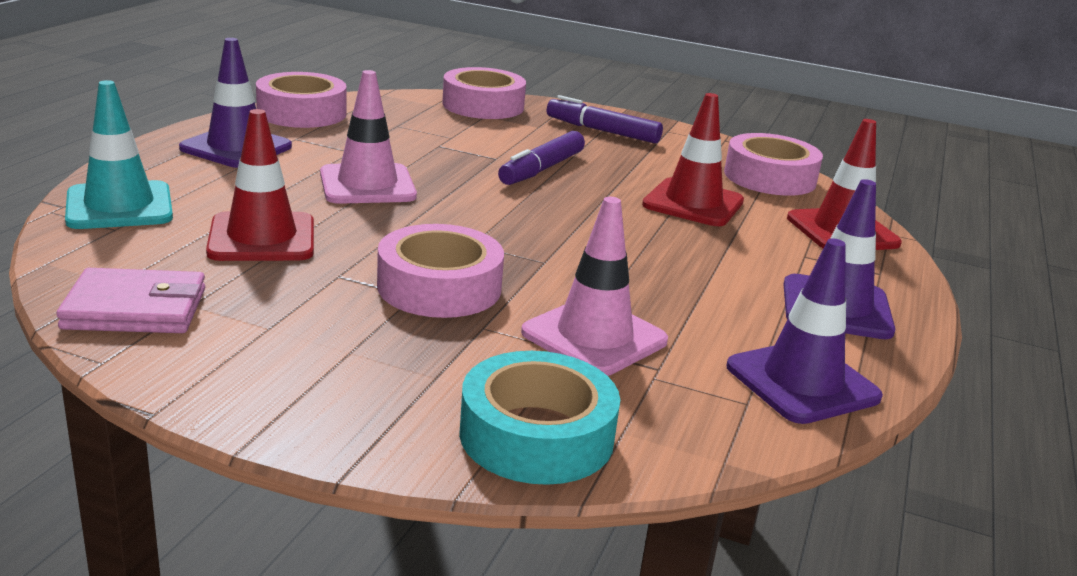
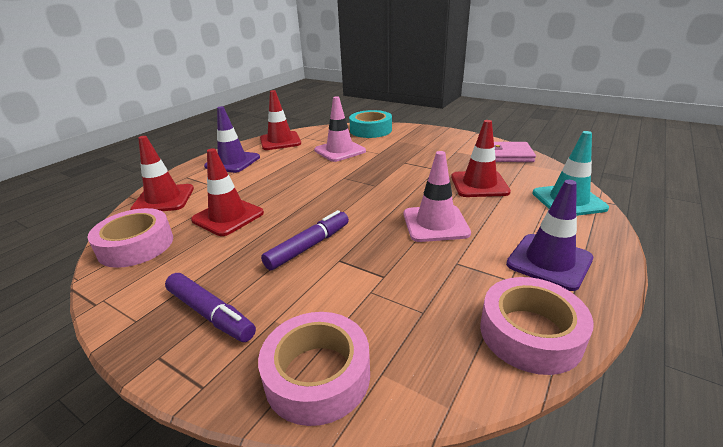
camera: 165 degrees left, 5 degrees up
(439, 287) = (393, 165): pink tape -> none
(802, 382) = (280, 141): purple traffic cone -> red traffic cone

